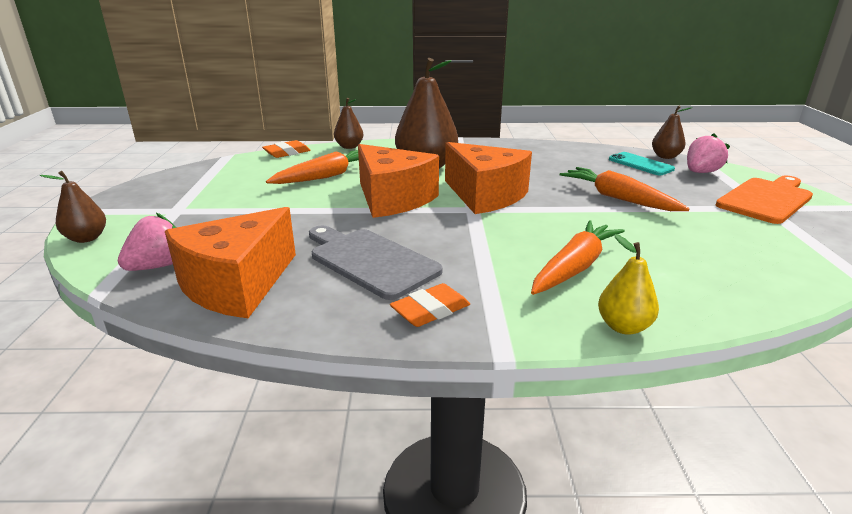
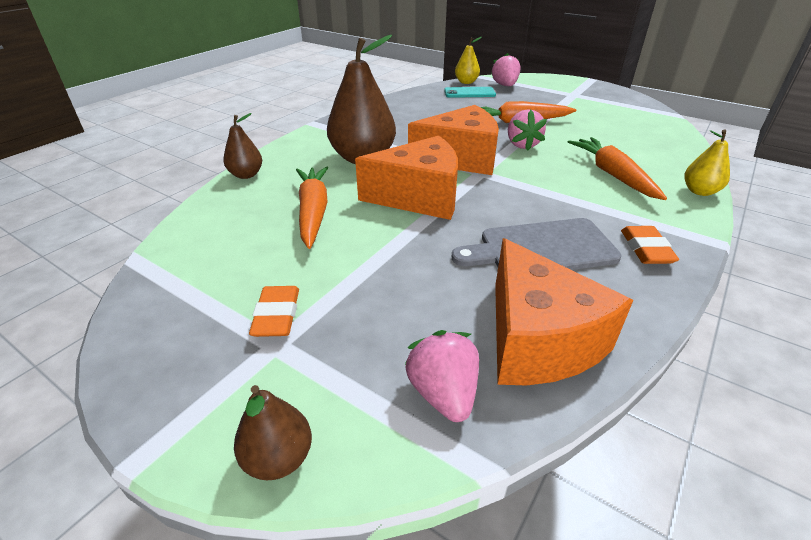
camera: 55 degrees left, 10 degrees up
(287, 153) = (199, 214): orange eraser -> orange eraser (277, 315)
(563, 211) = (522, 144): none -> pink strawberry
(665, 156) = (466, 82): brown pear -> yellow pear
(766, 199) = (563, 89): orange cutting board -> none

